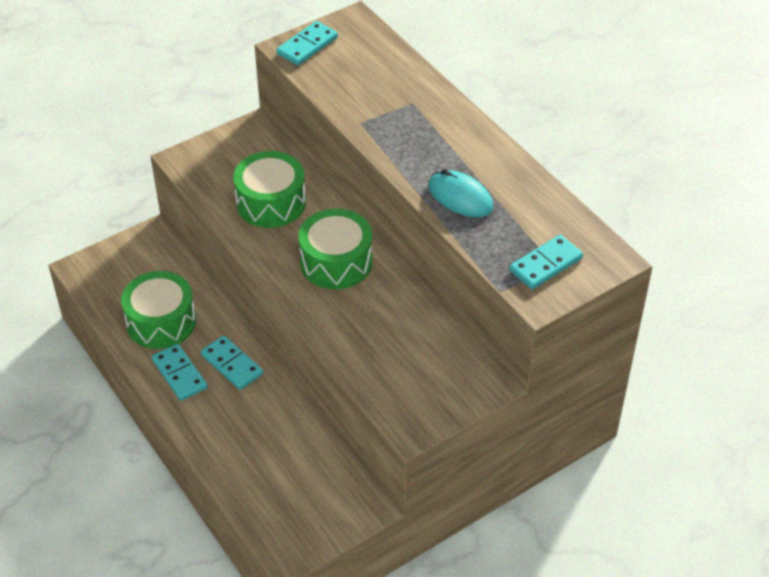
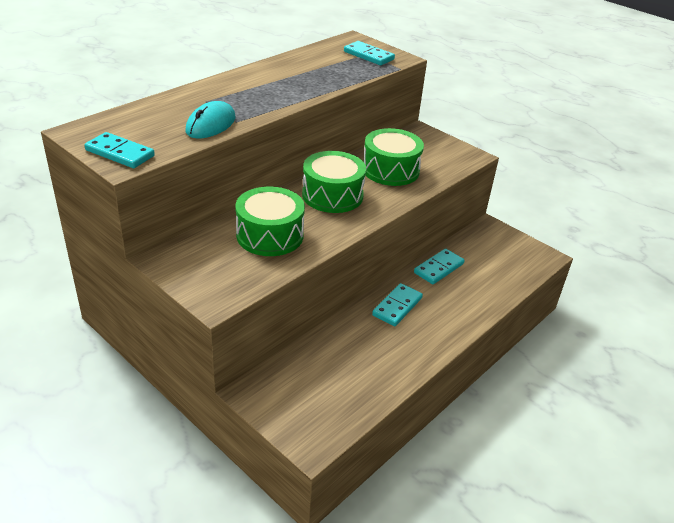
camera: 105 degrees left, 10 degrees down
(161, 322) = (366, 361): green drum -> green drum (390, 170)
(180, 374) = (420, 337): turquoise domino -> turquoise domino (438, 268)
(460, 197) = (315, 81): turquoise mouse -> turquoise mouse (211, 124)

